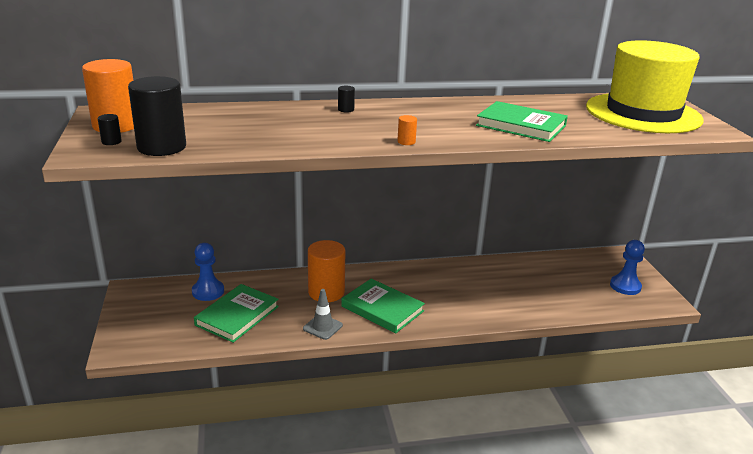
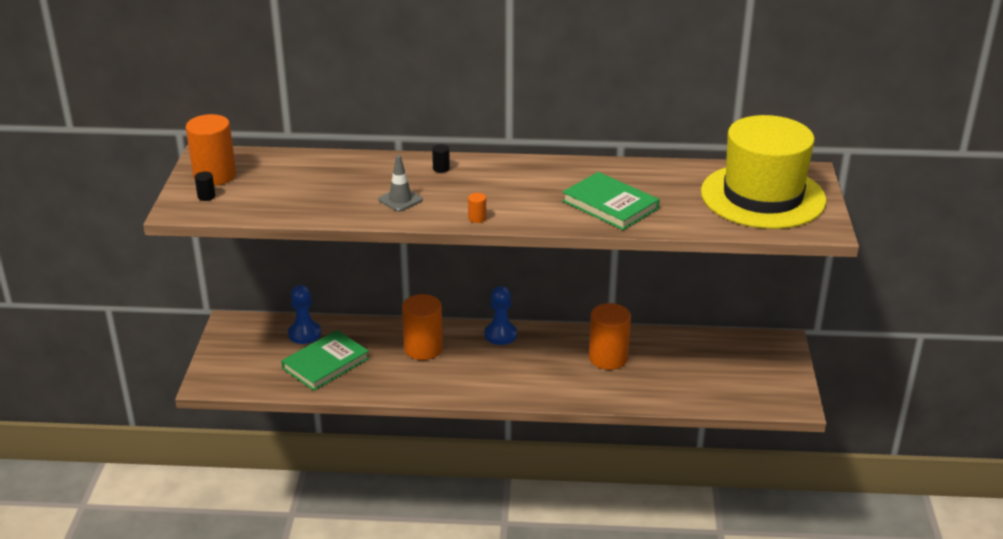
camera: 15 degrees right, 5 degrees up
(161, 147) = (248, 207): black cylinder -> none
(322, 327) = (405, 386): grey traffic cone -> grey traffic cone (400, 200)
(382, 309) = (474, 374): green book -> none
(492, 282) = (608, 358): none -> orange cylinder
(625, 286) = (759, 380): blue pawn -> blue pawn (500, 335)

